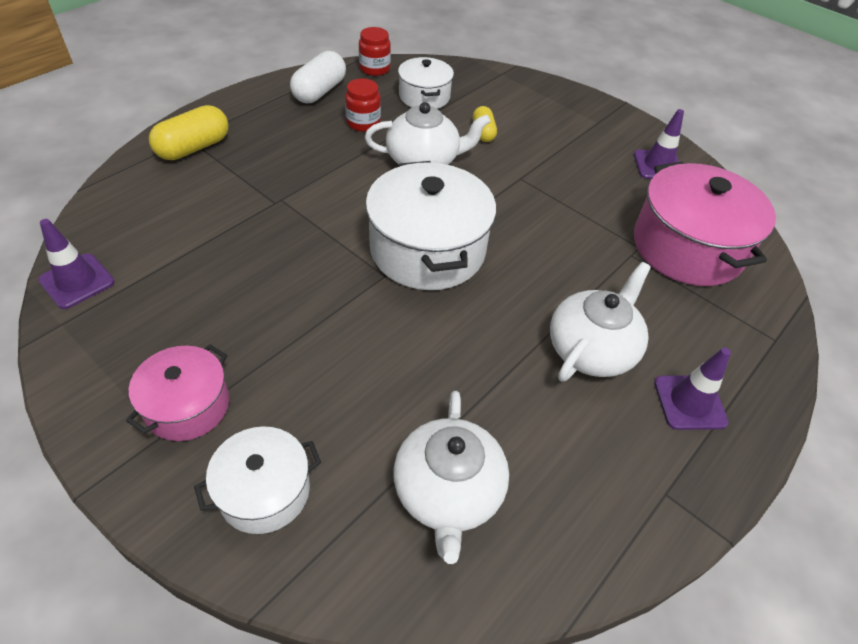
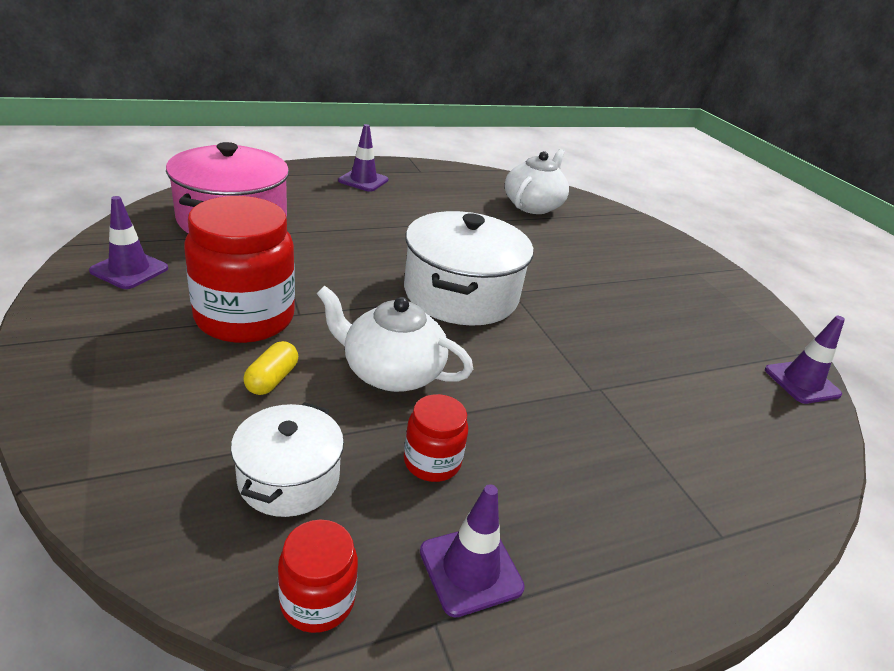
camera: 155 degrees left, 15 degrees down
(187, 406) = (682, 278): pink pot -> none
(194, 148) = (711, 512): yellow capsule -> none
(264, 491) = (634, 236): white pot -> none
(319, 91) = (470, 569): white capsule -> purple traffic cone
(546, 161) = (245, 318): none -> red jar
(592, 349) = (392, 211): white teapot -> none

